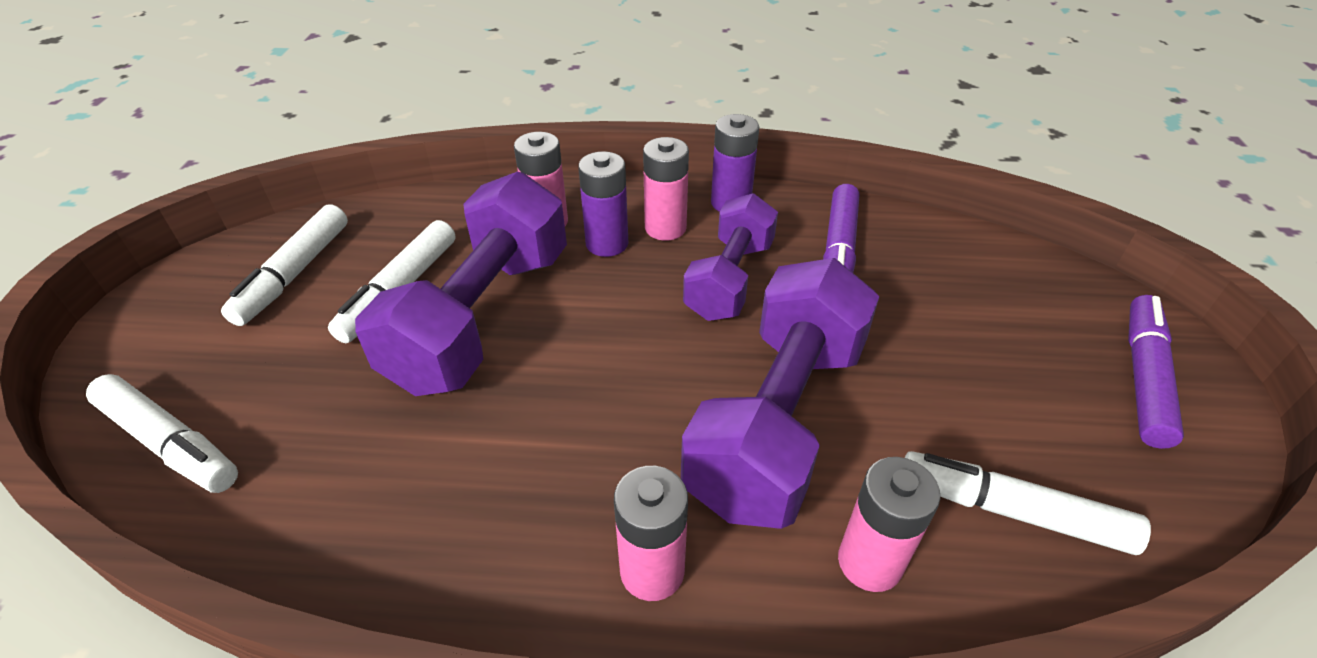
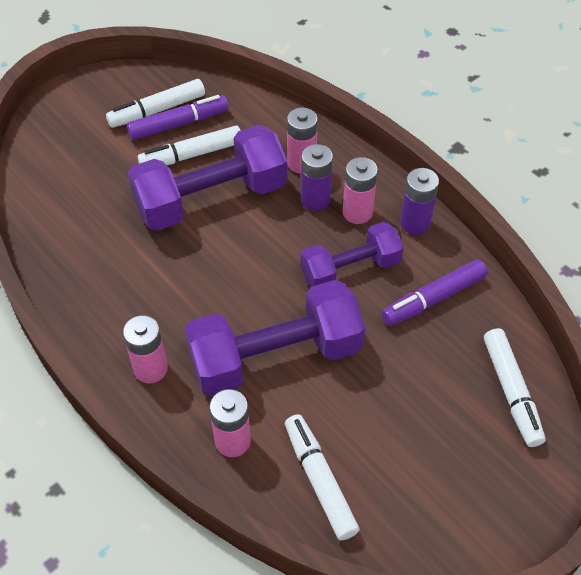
camera: 45 degrees right, 10 degrees up
(169, 442) = (43, 169): white marker -> white marker (511, 391)
(1143, 378) = (488, 497): purple marker -> purple marker (178, 124)

